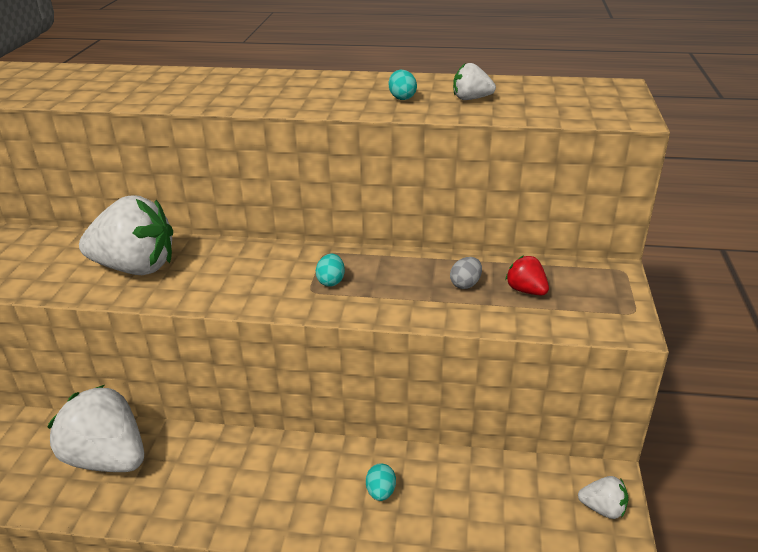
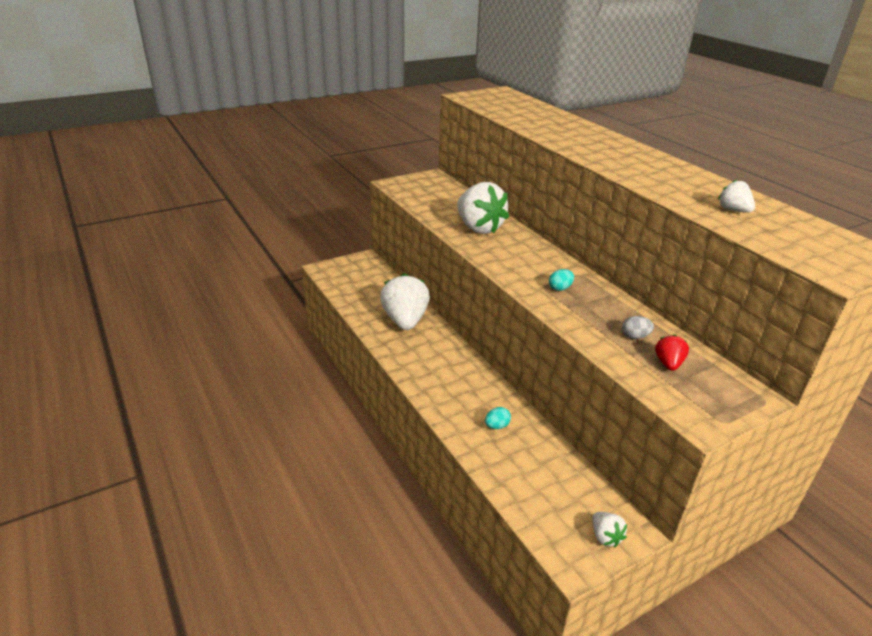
camera: 50 degrees right, 0 degrees up
(402, 98) = (686, 190): turquoise egg -> none

